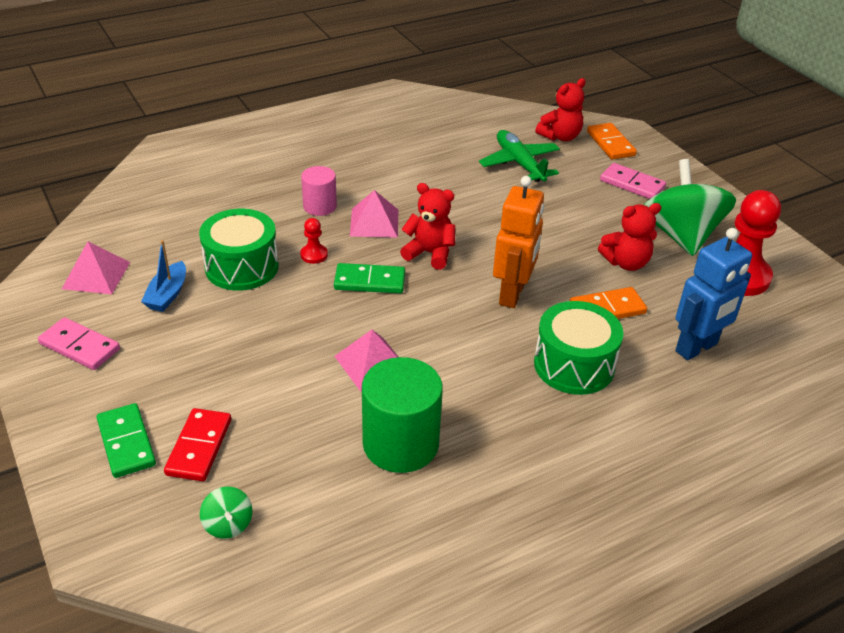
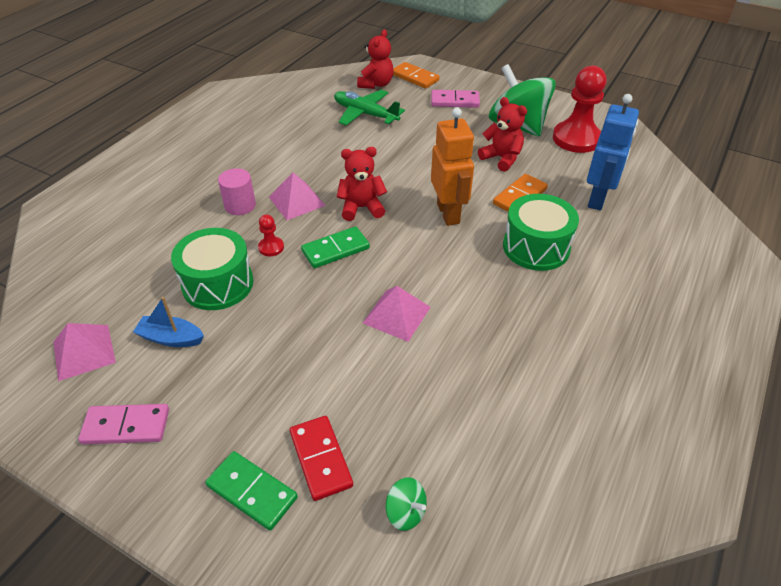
camera: 30 degrees left, 5 degrees up
(167, 294) = (171, 338): blue boat -> blue boat turned 120 degrees clockwise
(400, 443) = (475, 368): green cylinder -> none
(626, 263) = (501, 158): red teddy bear -> red teddy bear turned 90 degrees counterclockwise

